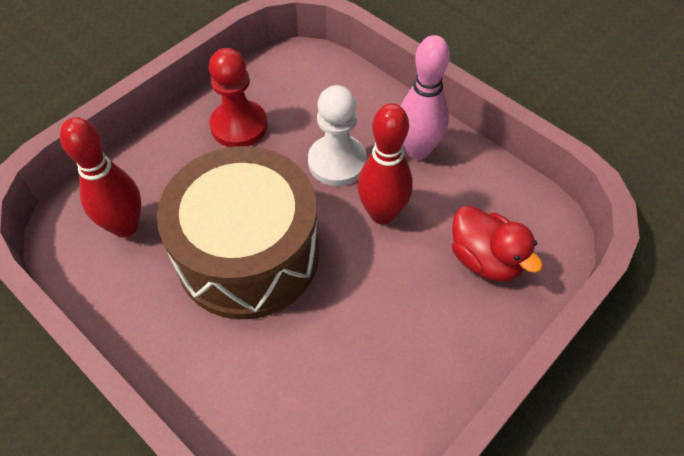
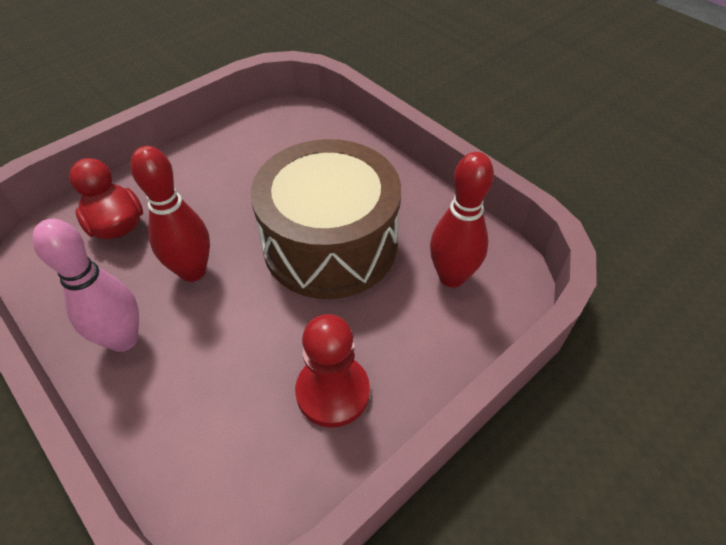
camera: 175 degrees left, 5 degrees down
(337, 162) = (222, 331): white pawn -> none

